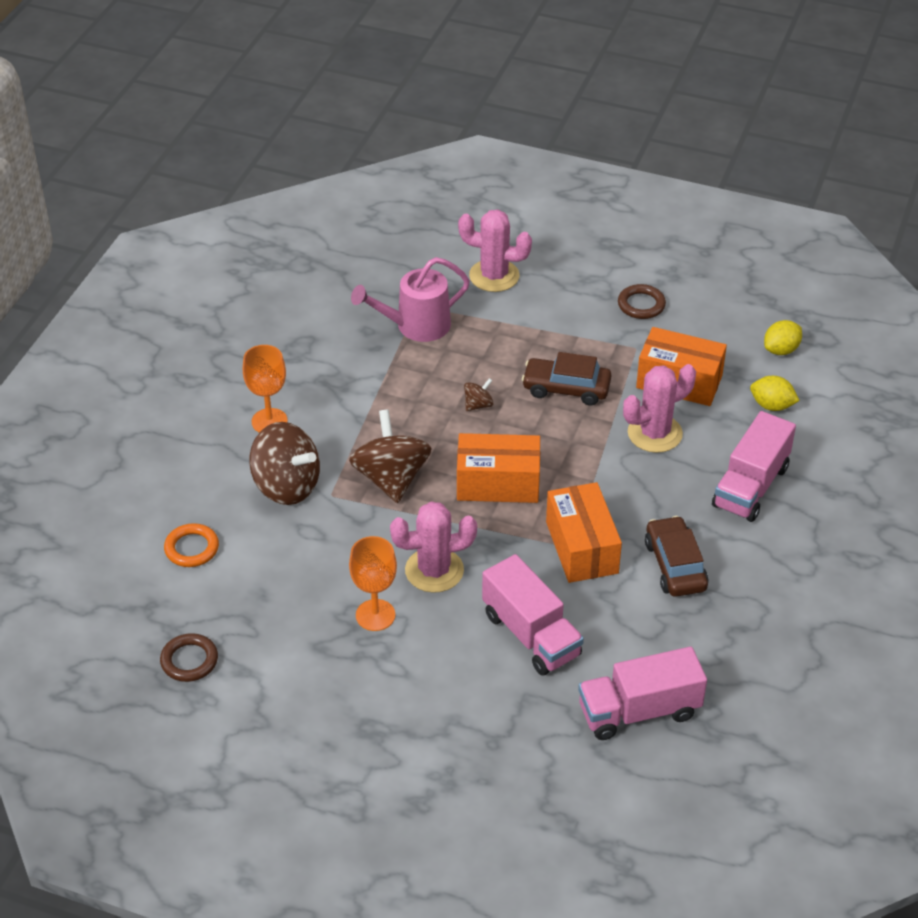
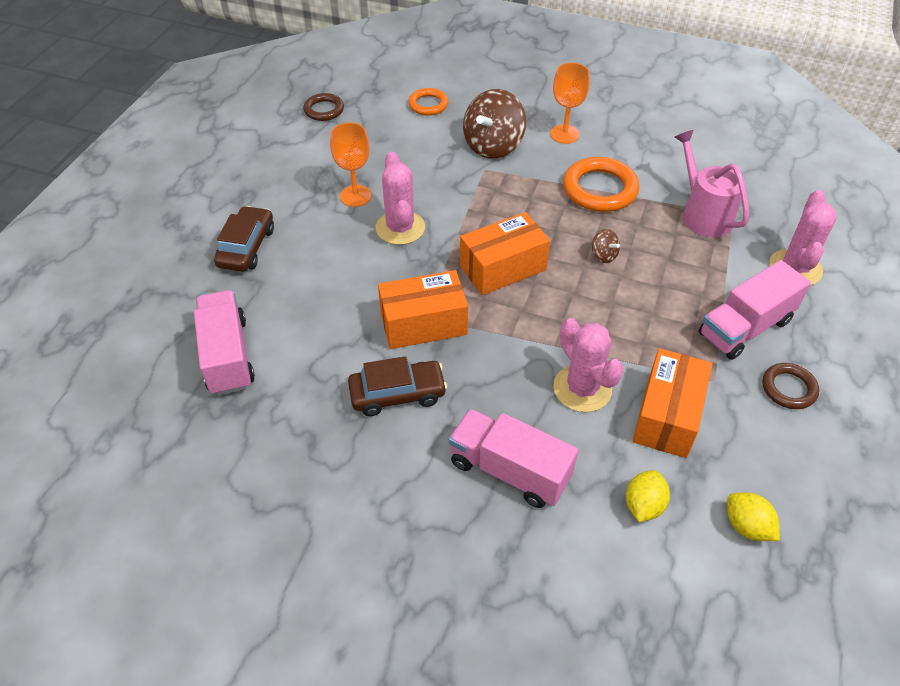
camera: 90 degrees right, 5 degrees up
(373, 399) = (600, 189): none -> orange ring
(391, 478) = (505, 202): brown spinning top -> none
(498, 483) = (503, 268): orange box -> orange box turned 60 degrees clockwise
(531, 634) = (324, 286): pink truck -> pink truck (745, 328)
(566, 388) = (638, 319): brown car -> brown car (246, 247)

